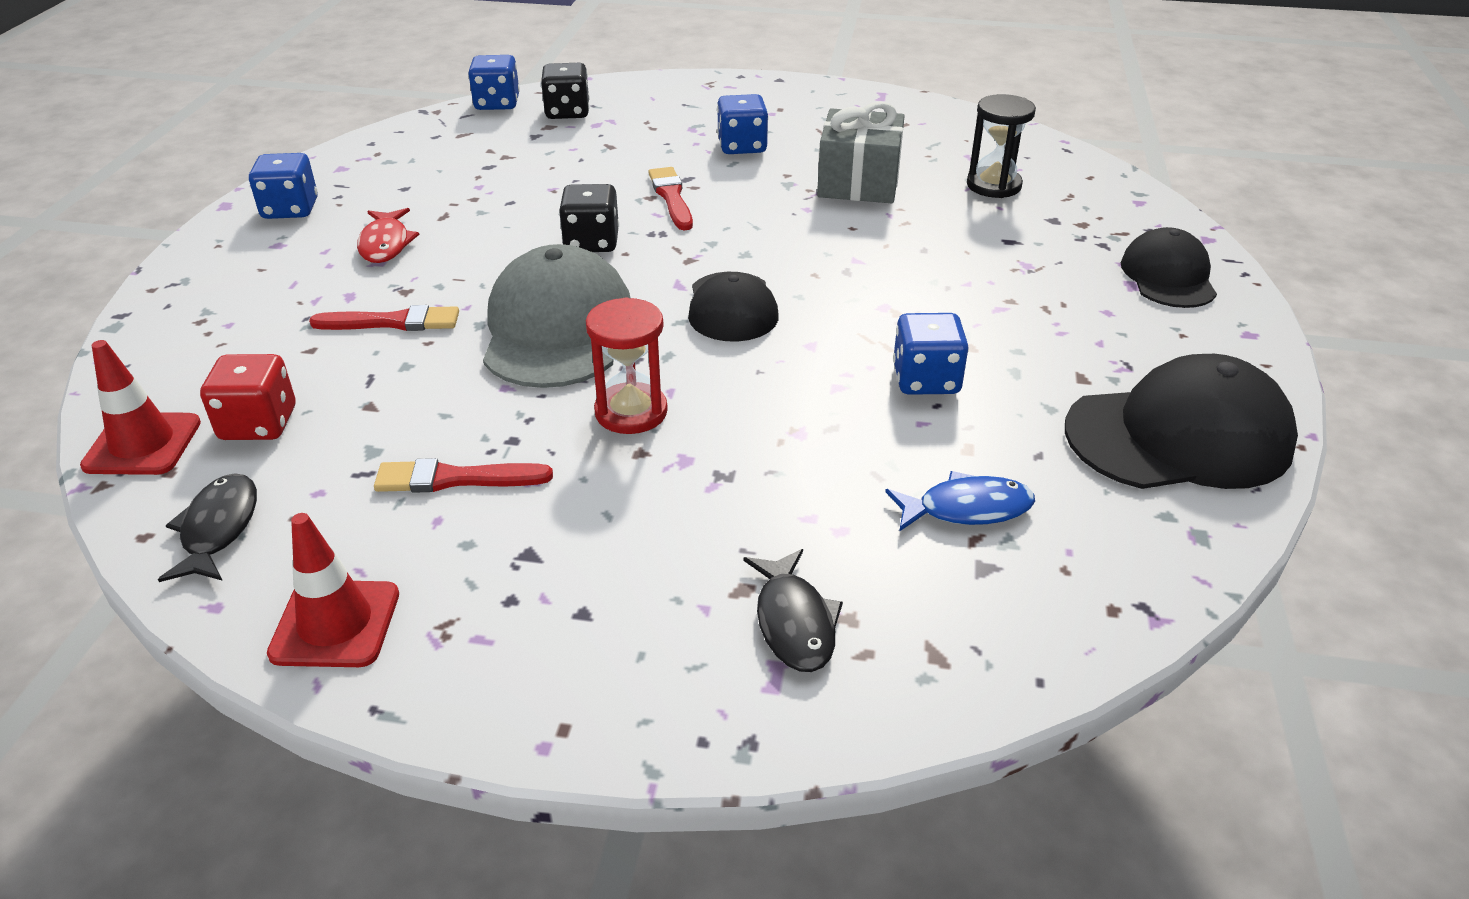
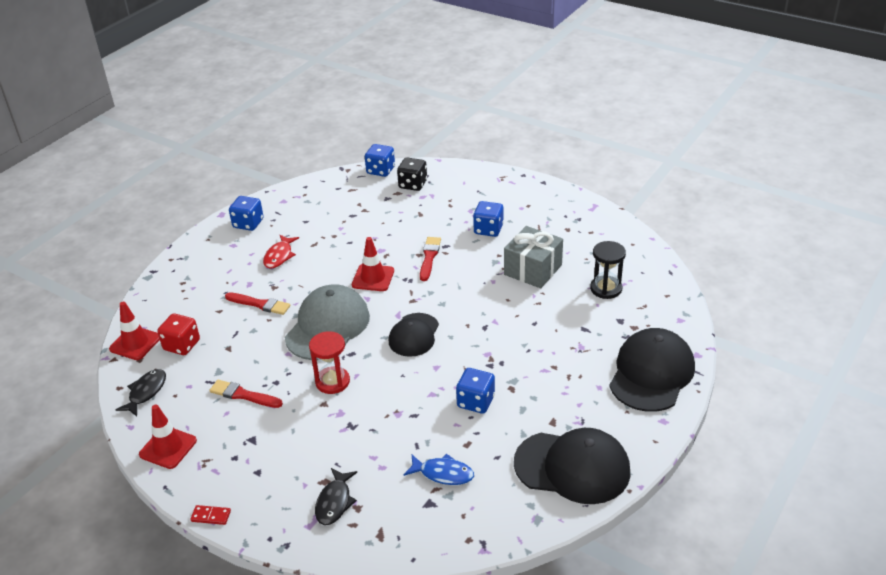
camera: 25 degrees right, 0 degrees up
(530, 738) = (211, 516): none -> red domino
(591, 242) = (373, 278): black dice -> red traffic cone
(1168, 276) = (651, 373): black cap -> black cap, size x1.60

